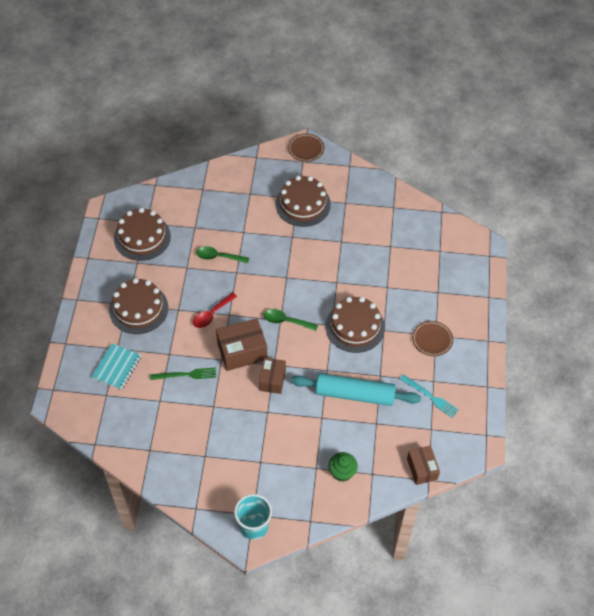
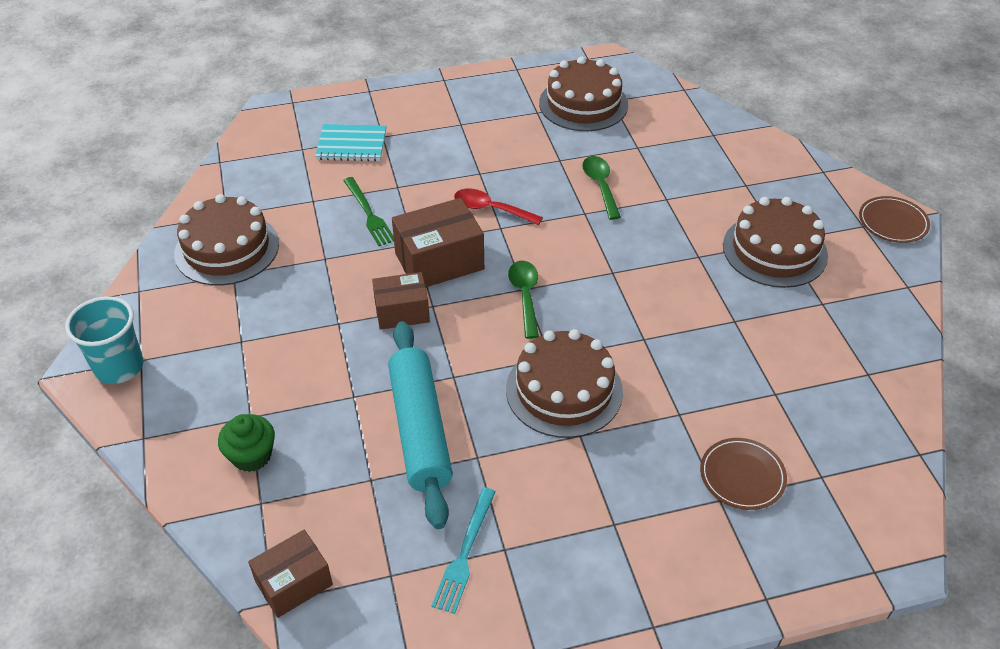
camera: 70 degrees right, 10 degrees down
(138, 308) = (459, 136): brown cake -> brown cake (227, 248)
(242, 351) = (439, 261): brown box -> brown box turned 75 degrees counterclockwise
(432, 339) = (601, 520): brown plate -> brown plate (742, 476)

